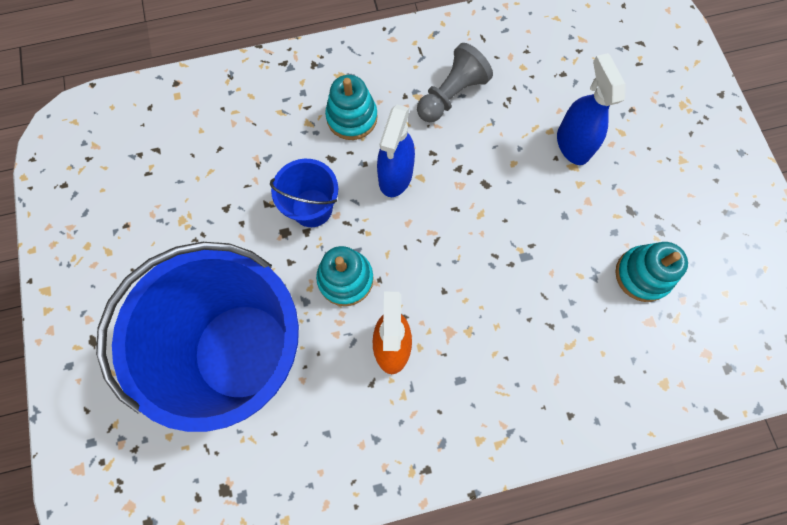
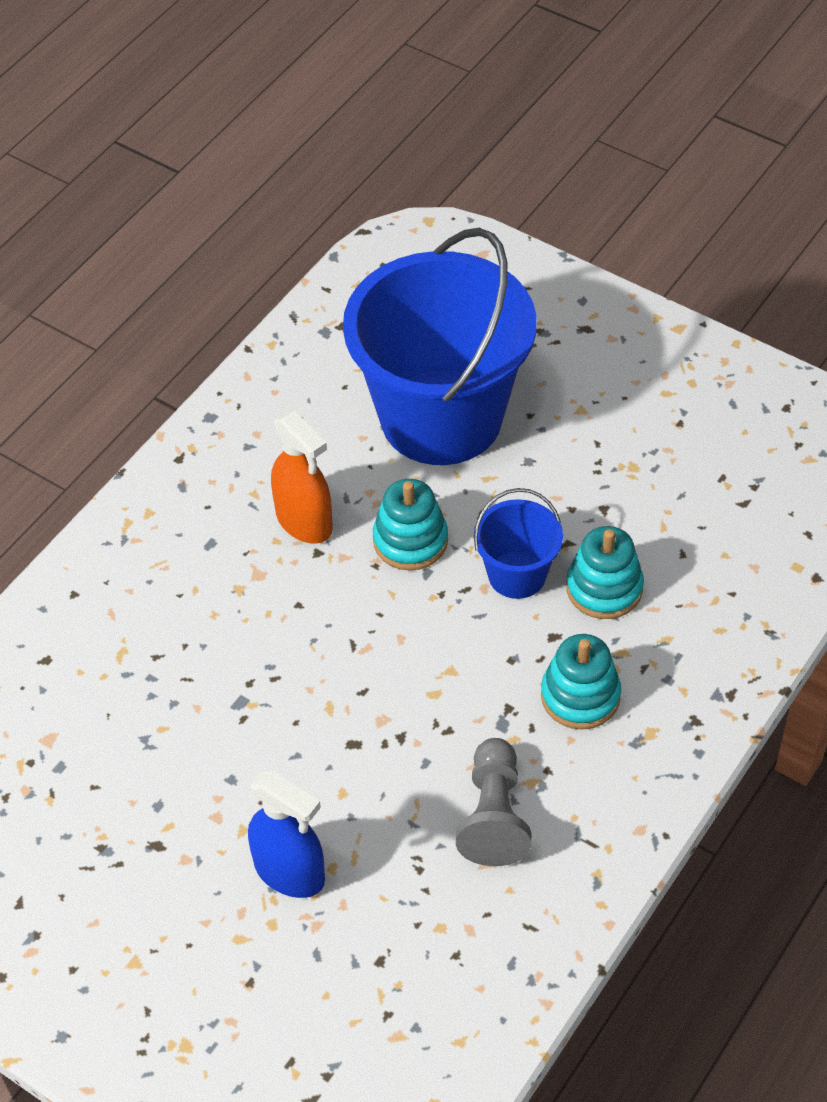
camera: 140 degrees right, 20 degrees down
(395, 176) = (463, 673): blue spray bottle -> none
(642, 275) = (91, 782): turquoise stacking toy -> turquoise stacking toy (604, 588)

